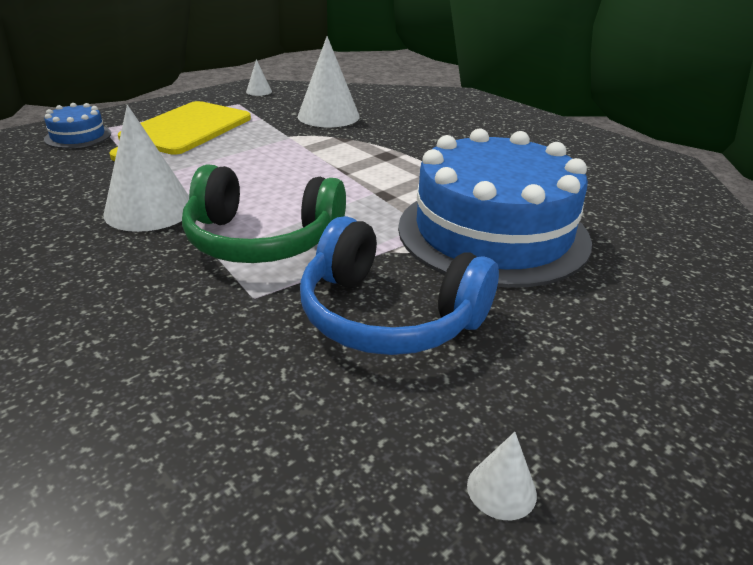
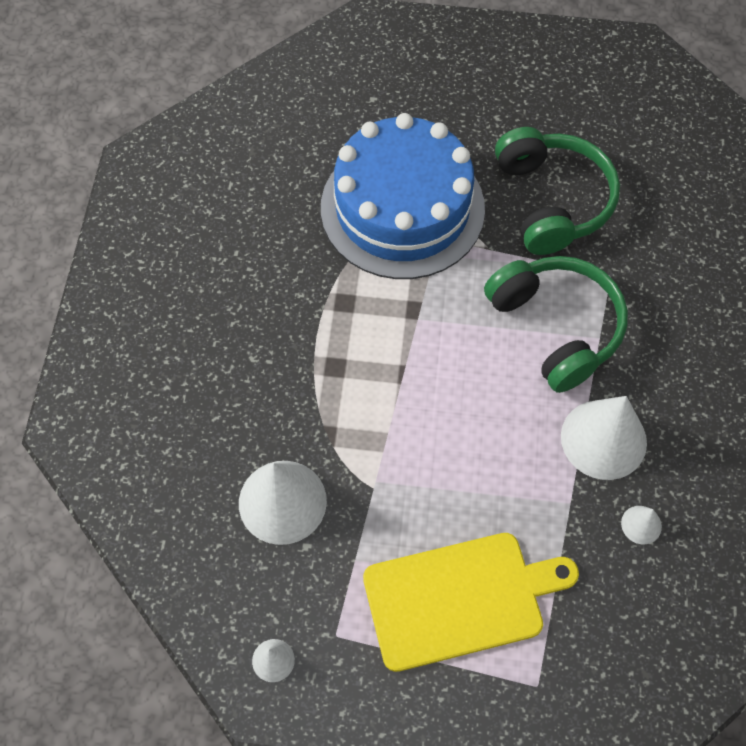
camera: 130 degrees left, 30 degrees up
(78, 136) = (576, 679): blue cake -> none
(389, 315) = (552, 201): blue headphones -> green headphones
(501, 489) = (610, 94): white cone -> white cone (641, 524)

